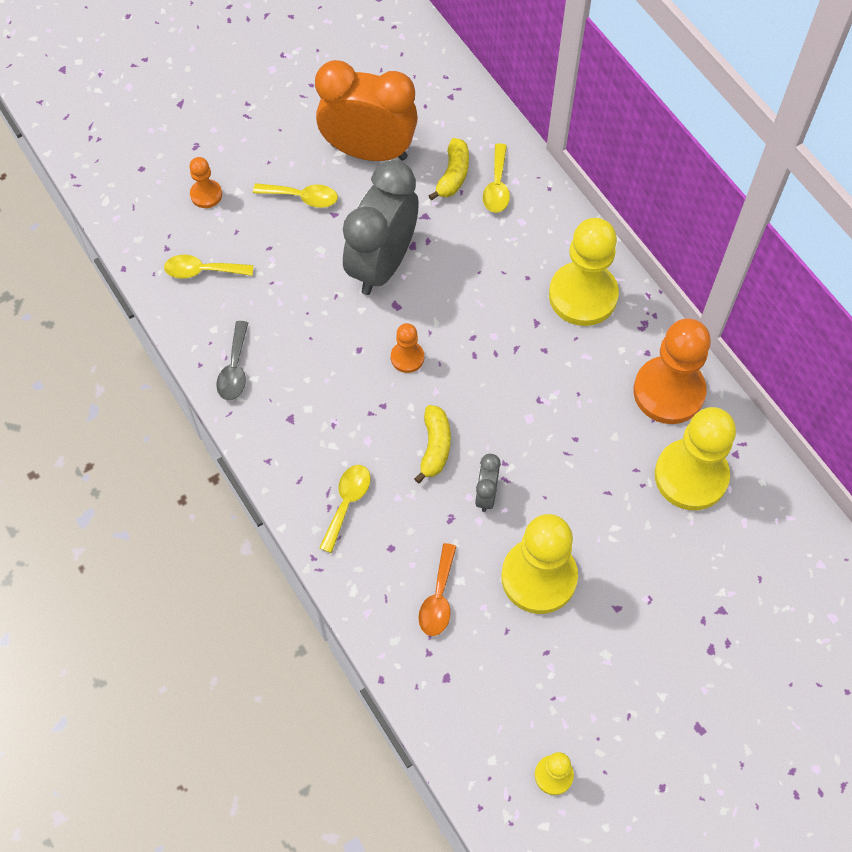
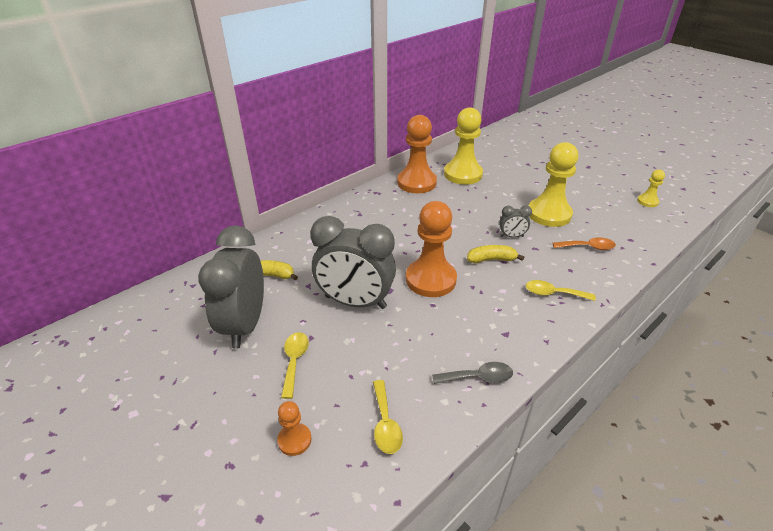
camera: 100 degrees left, 25 degrees down
(369, 151) = (245, 325): orange clock -> grey clock
(407, 357) = (430, 279): orange pawn -> orange pawn, size x2.09
(497, 186) = (280, 254): yellow spoon -> none
(583, 295) = (362, 213): yellow pawn -> none

